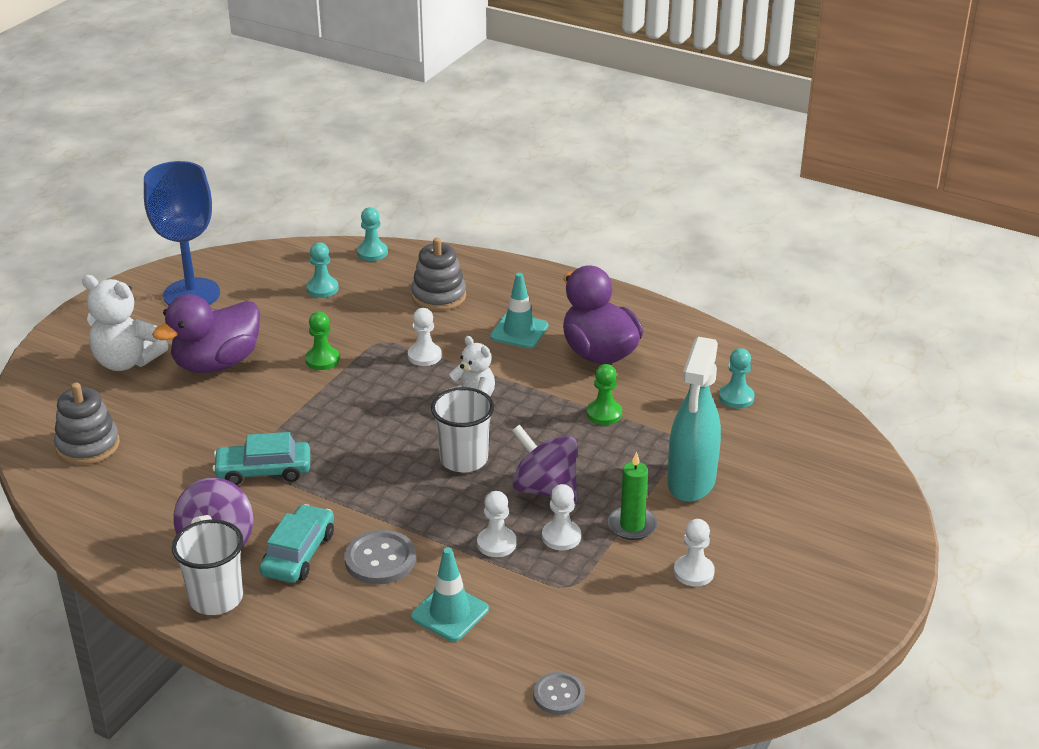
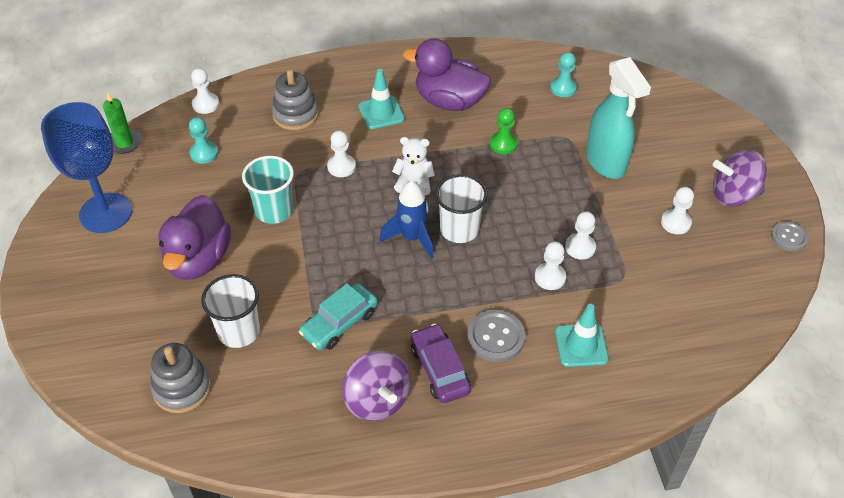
camera: 40 degrees left, 15 degrees up
(126, 361) = (124, 299): white teddy bear -> none
(216, 598) = (427, 442): white cup -> white cup (239, 331)
(298, 553) = (440, 369): turquoise car -> purple car
(322, 360) = (274, 211): green pawn -> turquoise cup
(372, 252) = (205, 104): turquoise pawn -> white pawn
(412, 442) = (412, 237): none -> blue rocket
(545, 489) = (532, 220): purple spinning top -> purple spinning top (733, 195)
(558, 695) = (703, 356): grey button -> grey button (789, 237)
(632, 525) = (608, 213): green candle -> green candle (124, 143)

